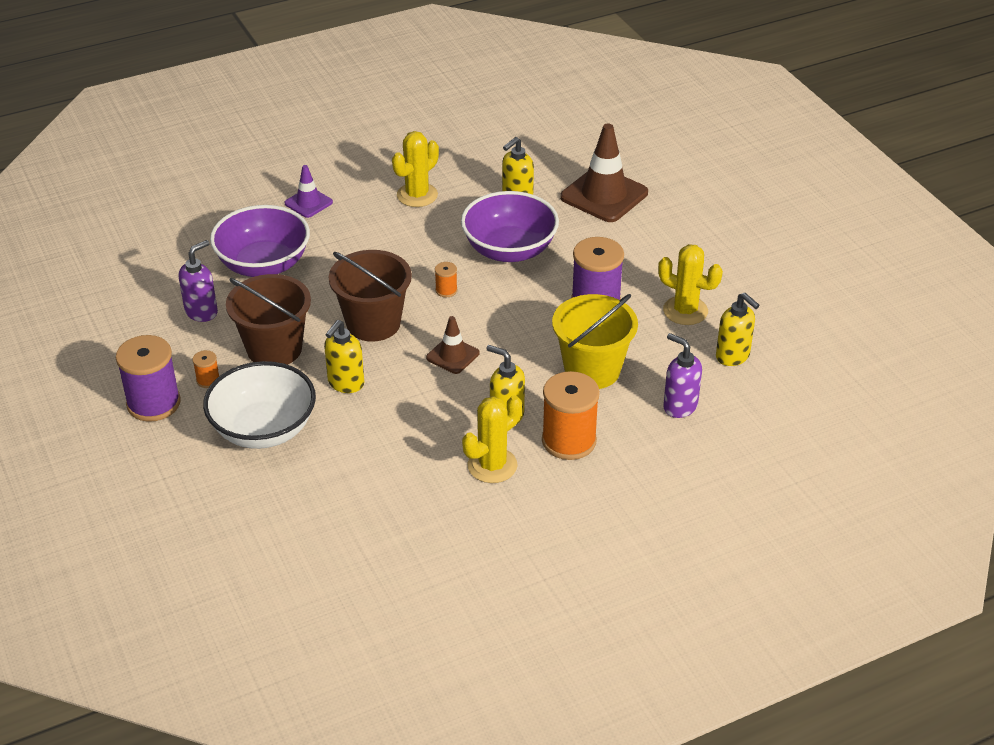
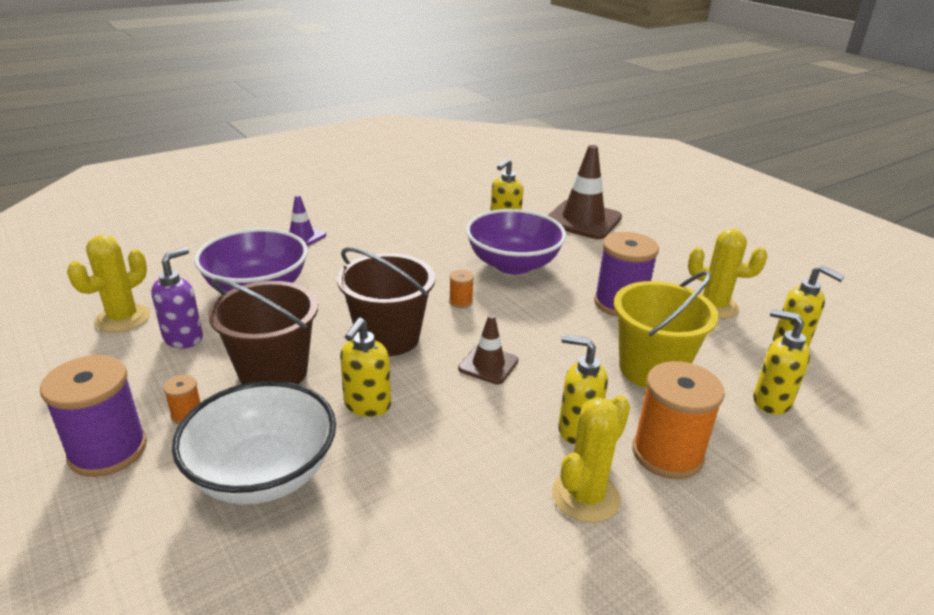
camera: 10 degrees left, 10 degrees down
(417, 195) = (408, 227): yellow cactus -> yellow cactus (123, 318)
(679, 406) = (770, 401): purple soap dispenser -> yellow soap dispenser

